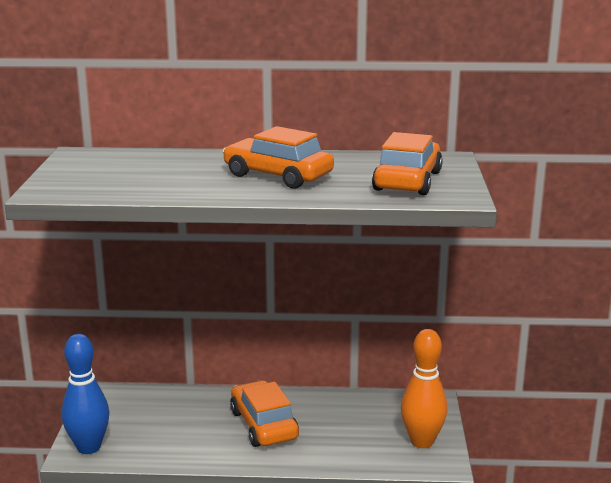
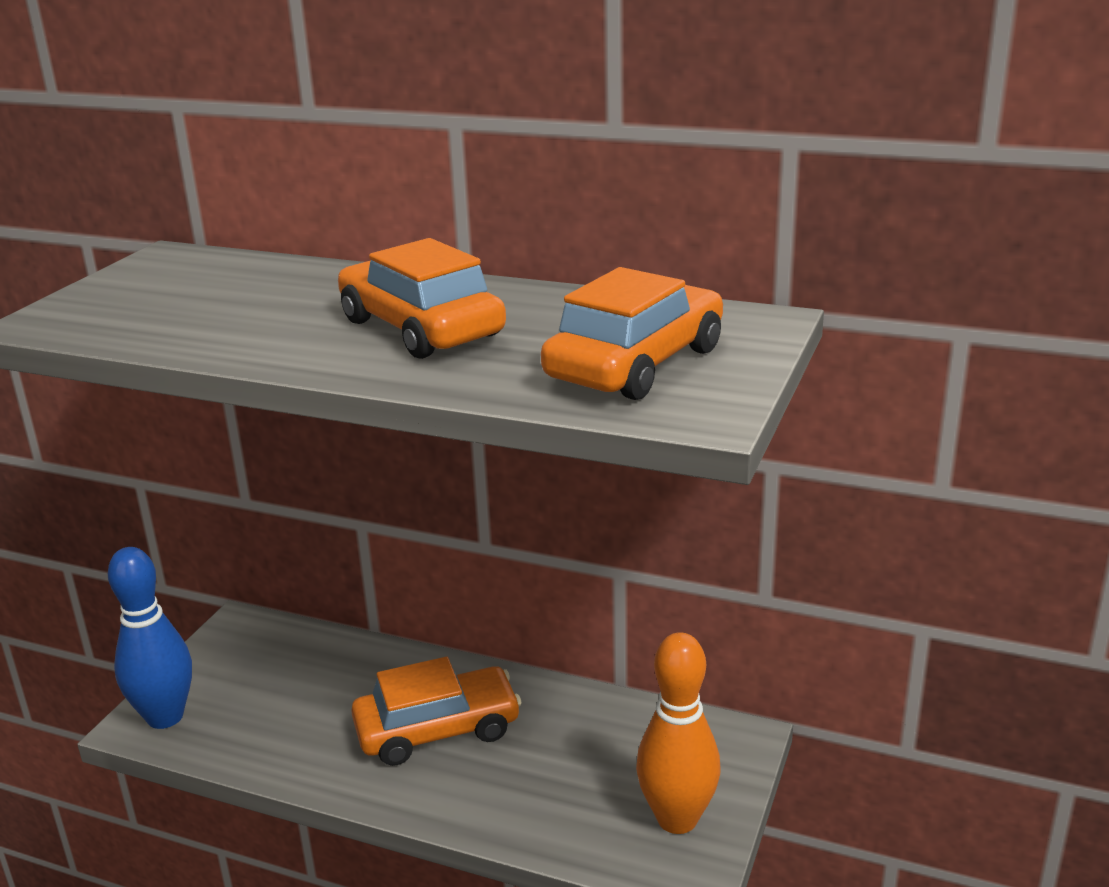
camera: 20 degrees right, 5 degrees up
(263, 425) = (437, 729): orange car -> orange car turned 75 degrees clockwise

